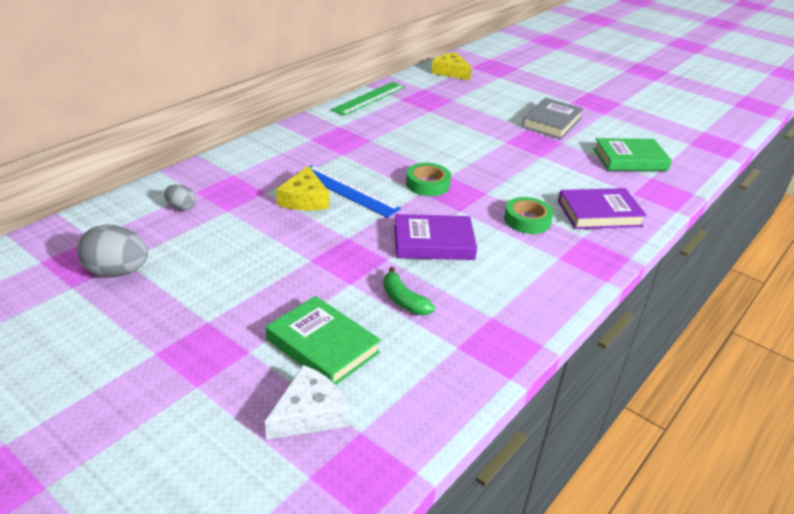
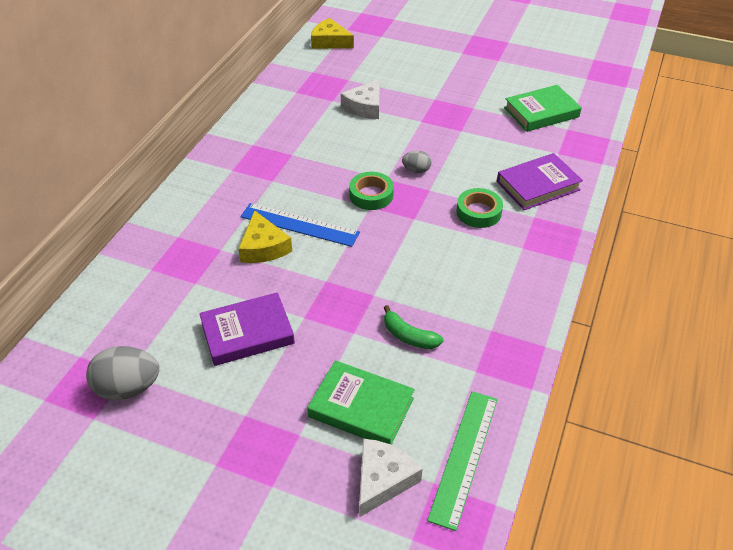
camera: 15 degrees left, 10 degrees up
(181, 207) = (148, 293): grey egg -> grey egg (416, 170)
(369, 98) = (265, 99): green ruler -> green ruler (464, 457)
(433, 242) = (406, 263): purple book -> purple book (247, 333)
(457, 121) = (365, 107): none -> white cheese
(551, 122) = (454, 84): grey book -> none

